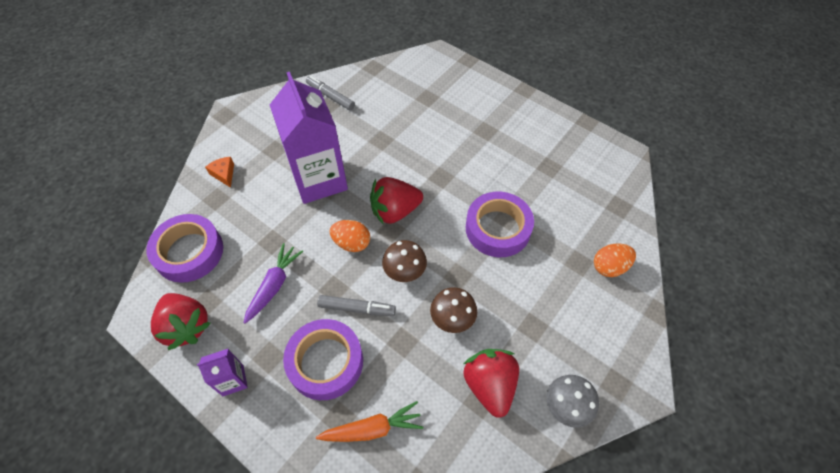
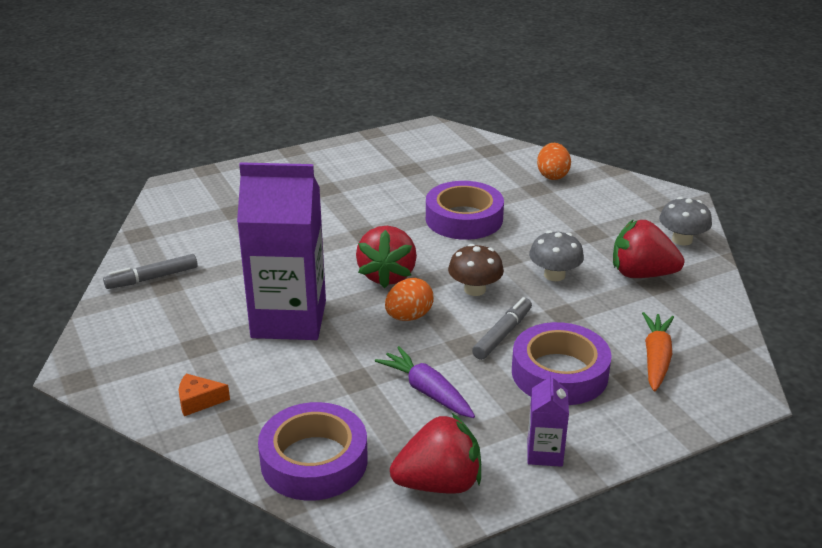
camera: 65 degrees left, 25 degrees down
(452, 318) = (554, 275): brown mushroom -> grey mushroom

